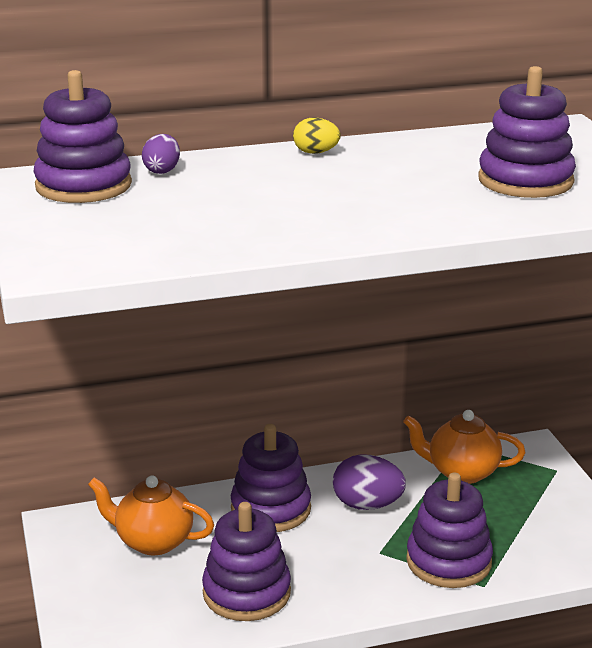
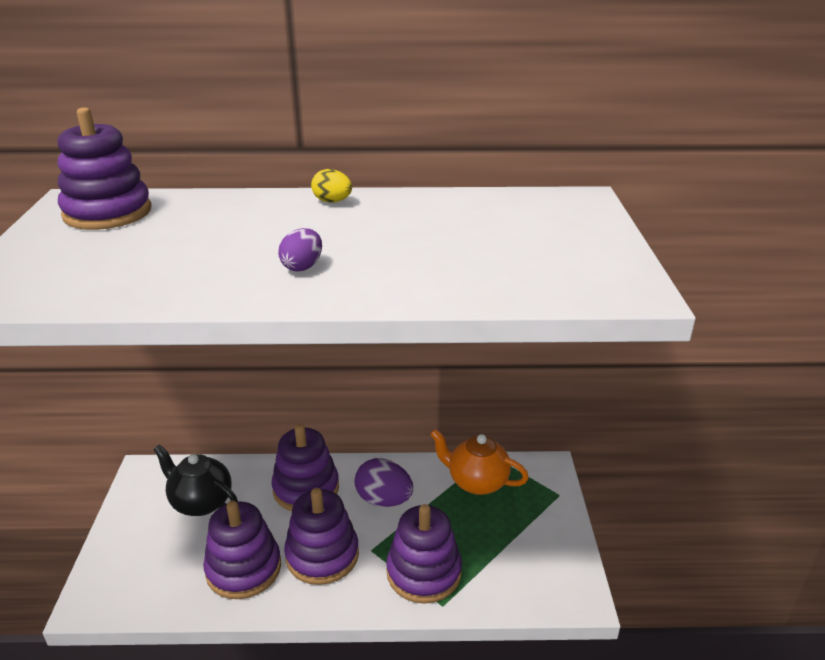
camera: 15 degrees right, 5 degrees up
(153, 541) = (201, 502): orange teapot -> black teapot
(162, 171) = (186, 205): purple egg -> purple egg (302, 267)
(525, 181) = (500, 253): purple stacking toy -> purple stacking toy (322, 555)

